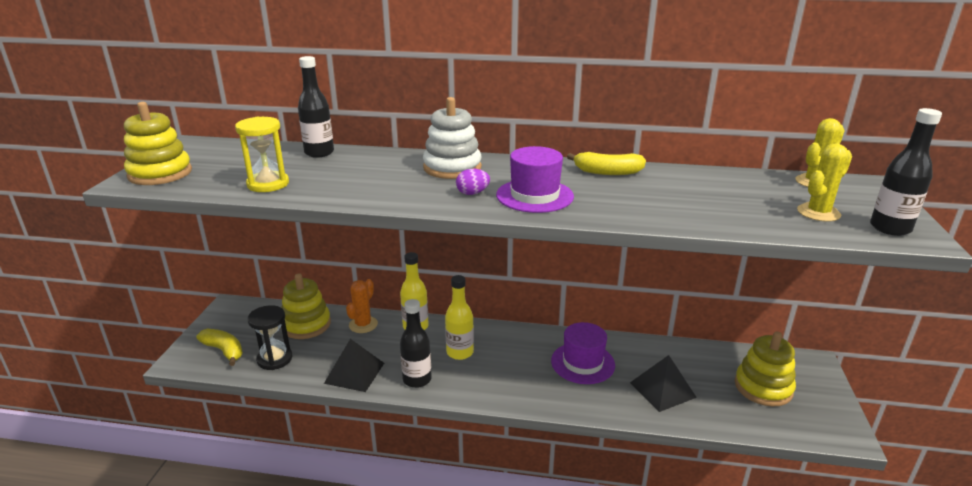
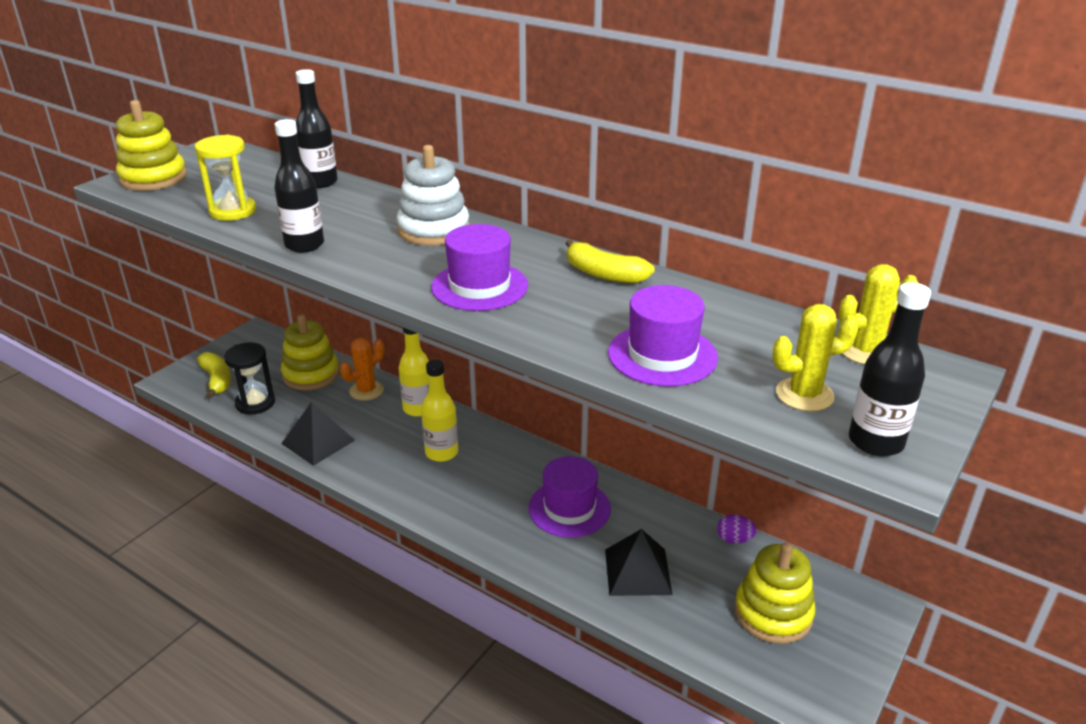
camera: 25 degrees right, 5 degrees up
(417, 379) = (373, 469): black bottle -> black bottle (304, 245)
(472, 193) = (416, 267): purple egg -> purple egg (734, 539)
(709, 210) = (662, 355): none -> purple hat

